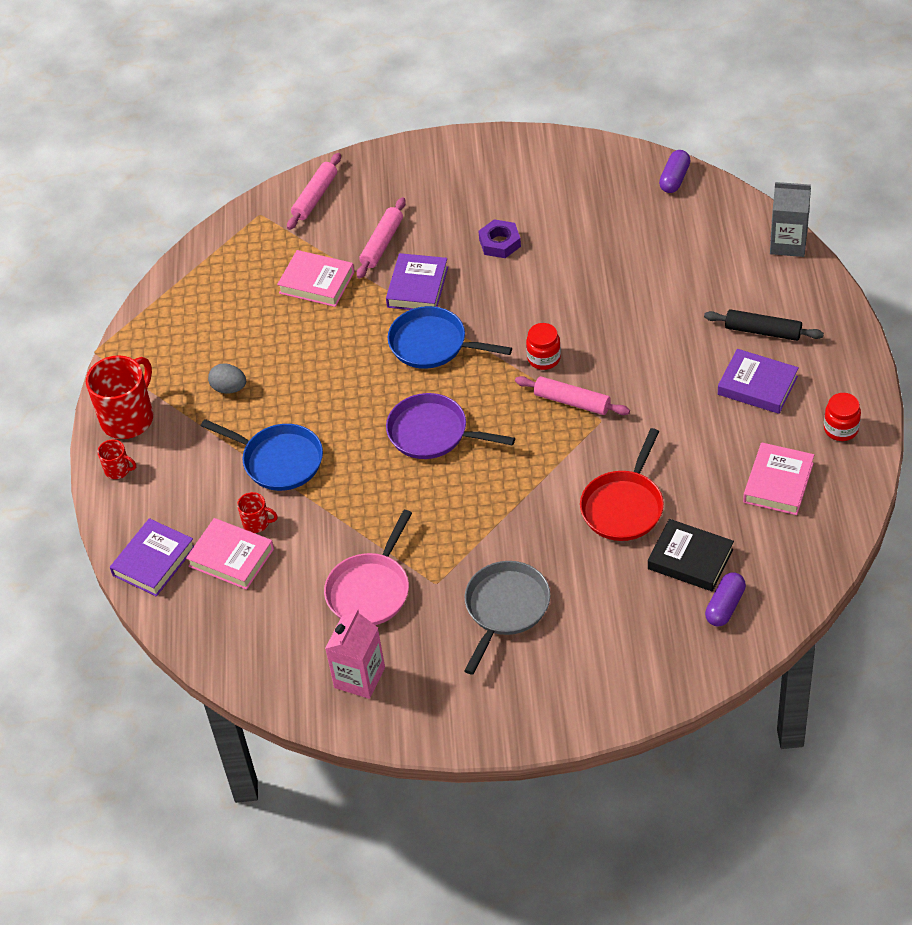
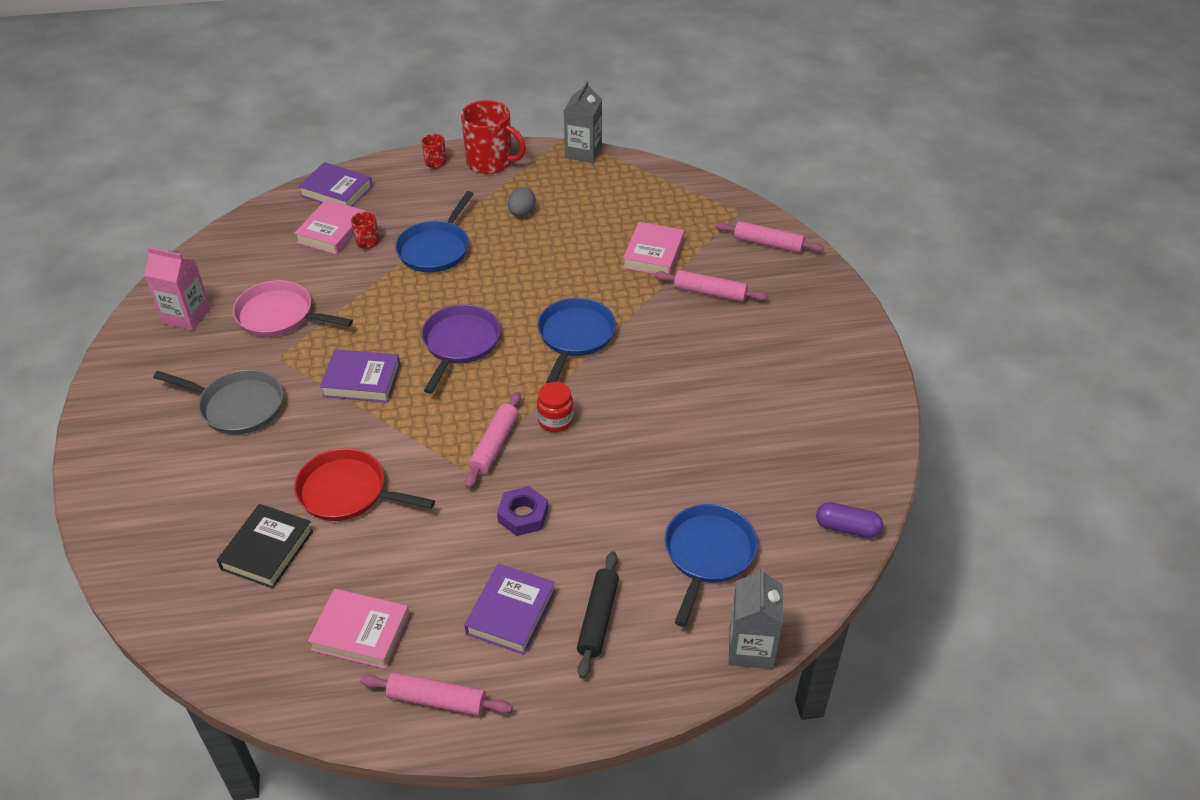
camera: 80 degrees right, 5 degrees down
(127, 336) = (583, 152): none -> grey carton
(417, 287) = (652, 321): purple book -> purple book (362, 380)
(500, 243) = (720, 378): purple nut -> purple nut (523, 515)
(700, 262) = (708, 554): none -> blue pan
(725, 606) = (198, 581): purple capsule -> none
(841, 429) = (437, 700): red jar -> pink rolling pin

